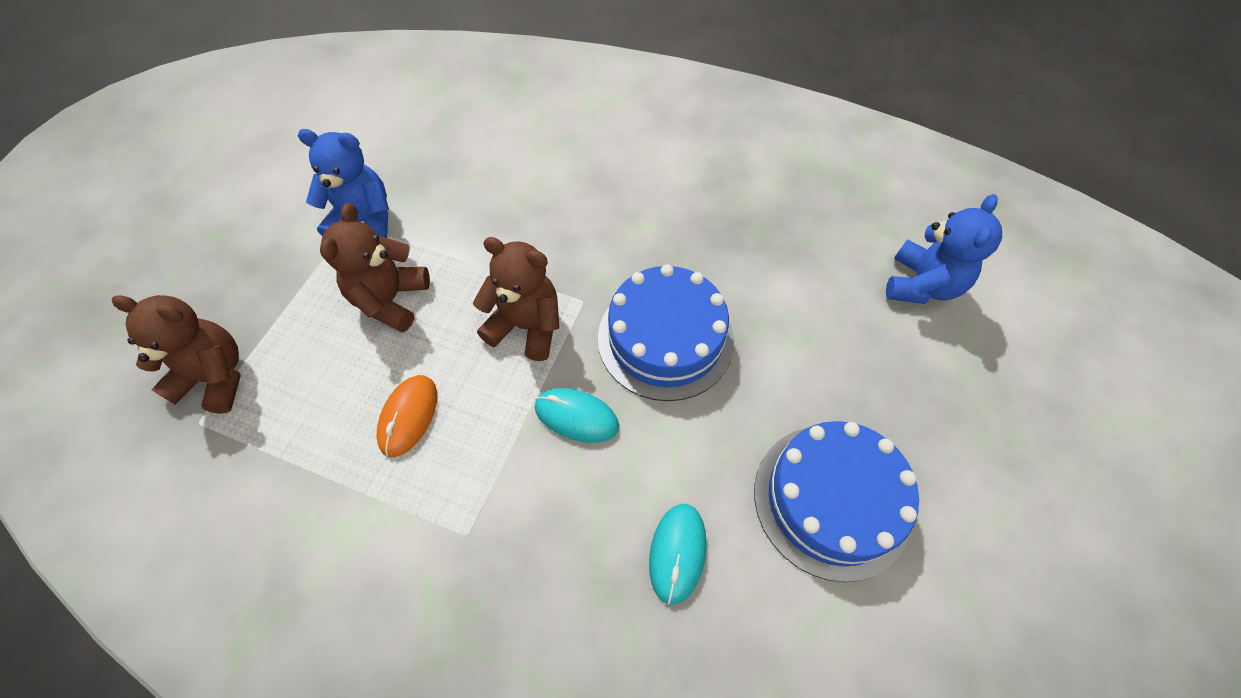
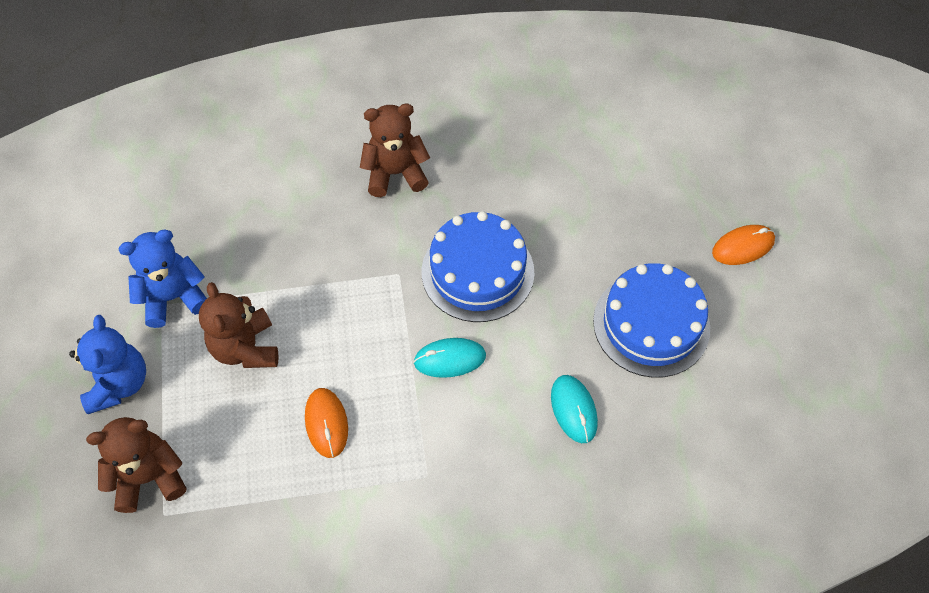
camera: 30 degrees left, 0 degrees up
(526, 326) = (368, 314): brown teddy bear -> brown teddy bear (395, 173)
(921, 285) = (633, 143): blue teddy bear -> blue teddy bear (118, 383)
(1001, 465) = (743, 246): none -> orange mouse

